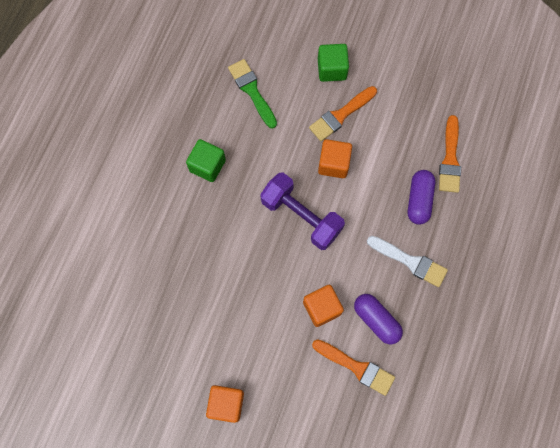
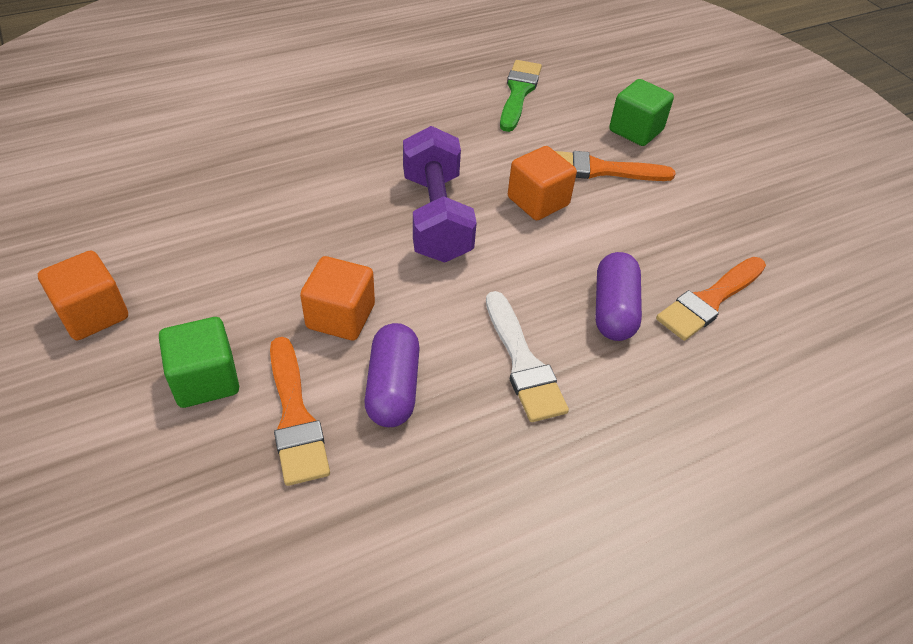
camera: 40 degrees right, 25 degrees down
(207, 165) = (391, 112): green cube -> green cube (206, 380)
(419, 200) = (613, 309): purple capsule -> purple capsule turned 45 degrees counterclockwise

